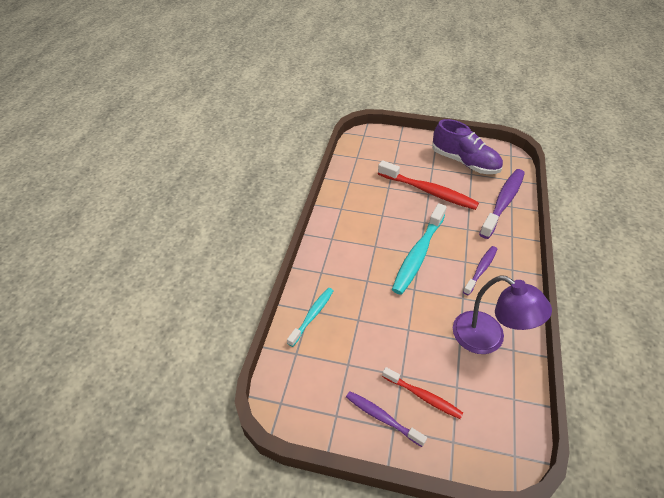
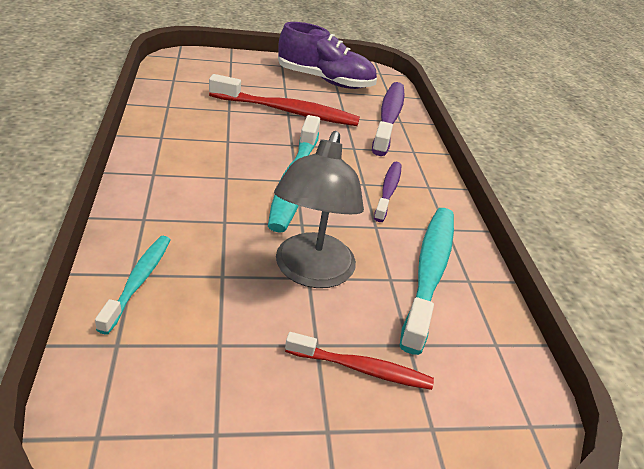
camera: 25 degrees left, 10 degrees down
(382, 417) = (302, 417): purple toothbrush -> none
(410, 326) = (311, 272): none -> grey lamp
(488, 339) = (429, 272): purple lamp -> turquoise toothbrush

